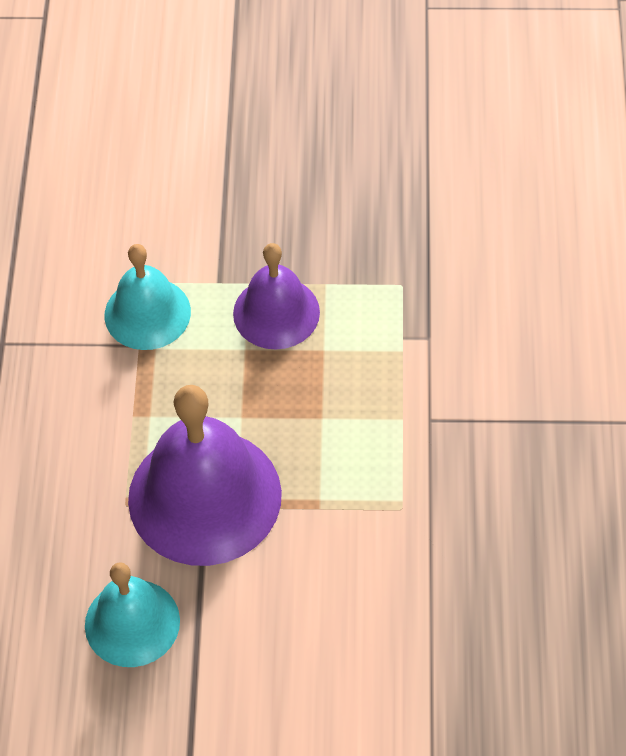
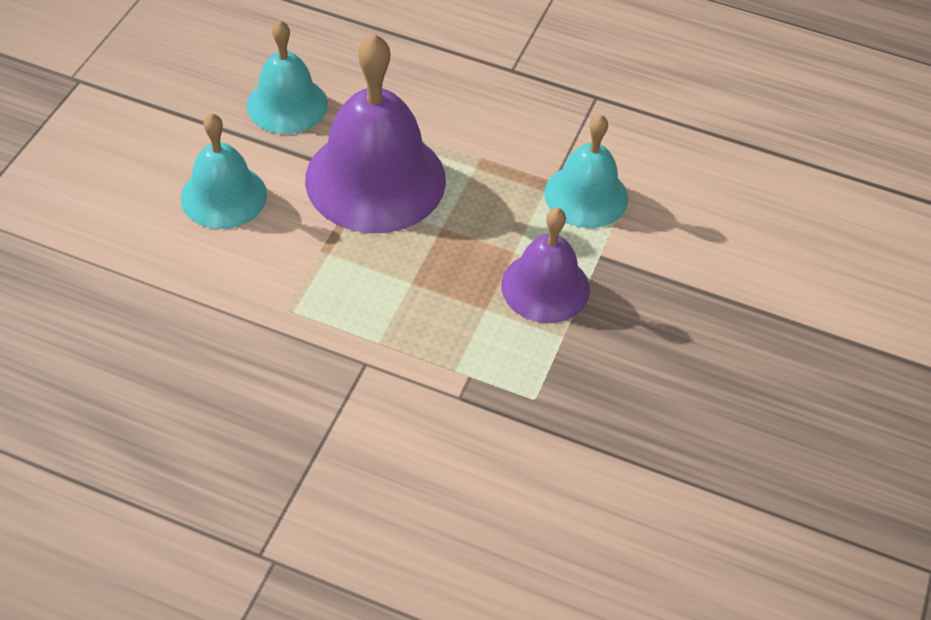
camera: 105 degrees right, 5 degrees down
(290, 624) = (223, 196): none -> turquoise bell

